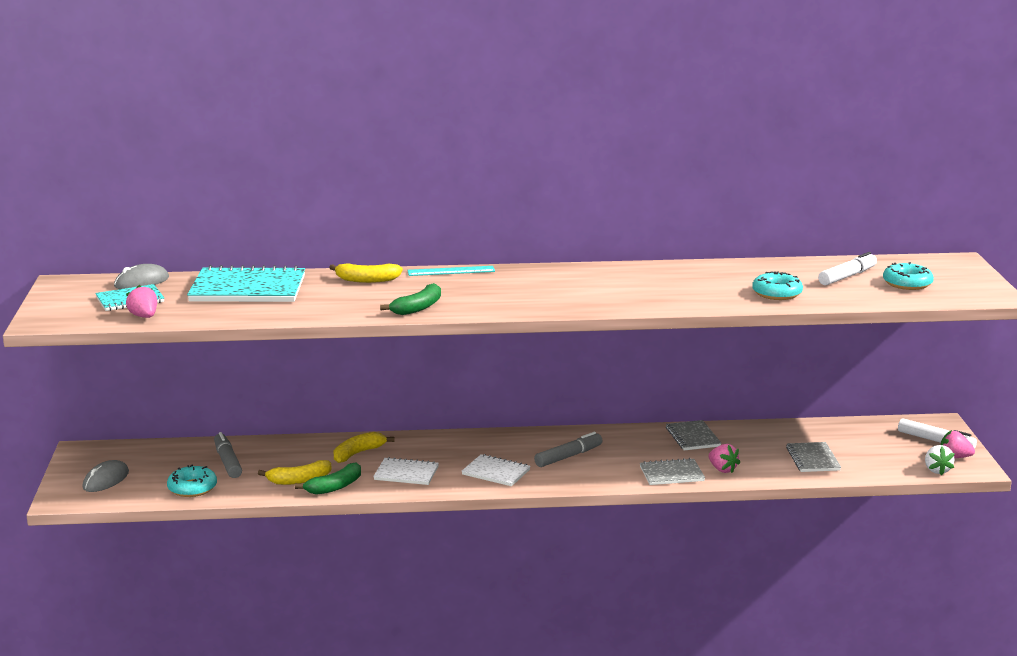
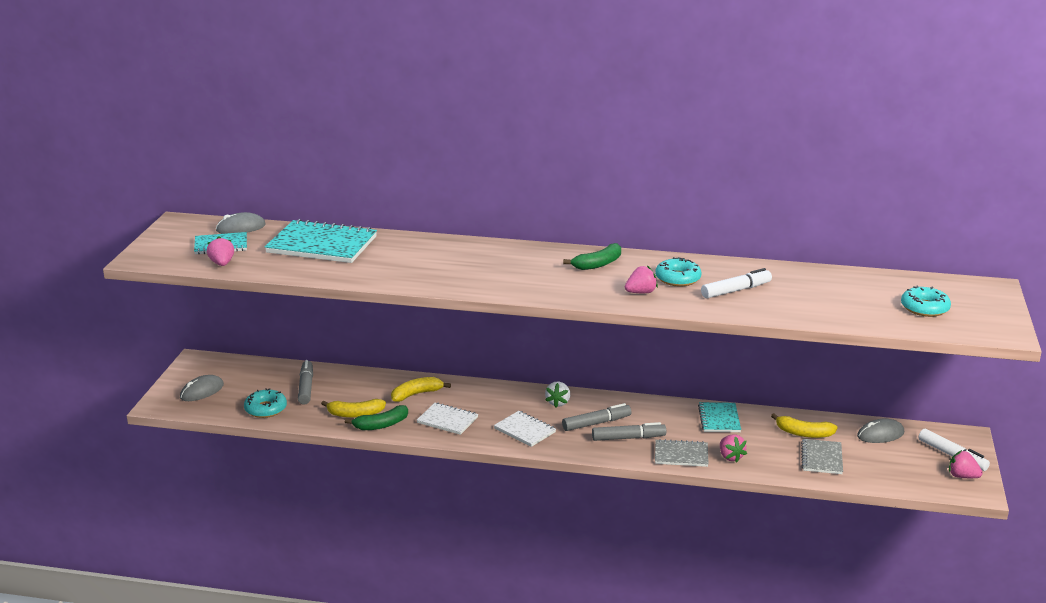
camera: 15 degrees right, 5 degrees up
(367, 280) = (426, 247): yellow banana -> yellow banana (804, 433)
(418, 308) = (453, 281): green banana -> green banana (598, 264)
(451, 271) = (504, 245): turquoise ruler -> none
(609, 466) = (628, 438): none -> grey marker
(622, 298) = (641, 292): none -> pink strawberry
(692, 437) = (719, 419): grey notebook -> turquoise notebook
(777, 293) = (789, 304): turquoise donut -> turquoise donut (678, 278)
(847, 276) = (869, 293): white marker -> white marker (736, 290)
(858, 431) = (880, 434): none -> grey mouse
(937, 470) = (938, 488): white strawberry -> white strawberry (558, 403)

